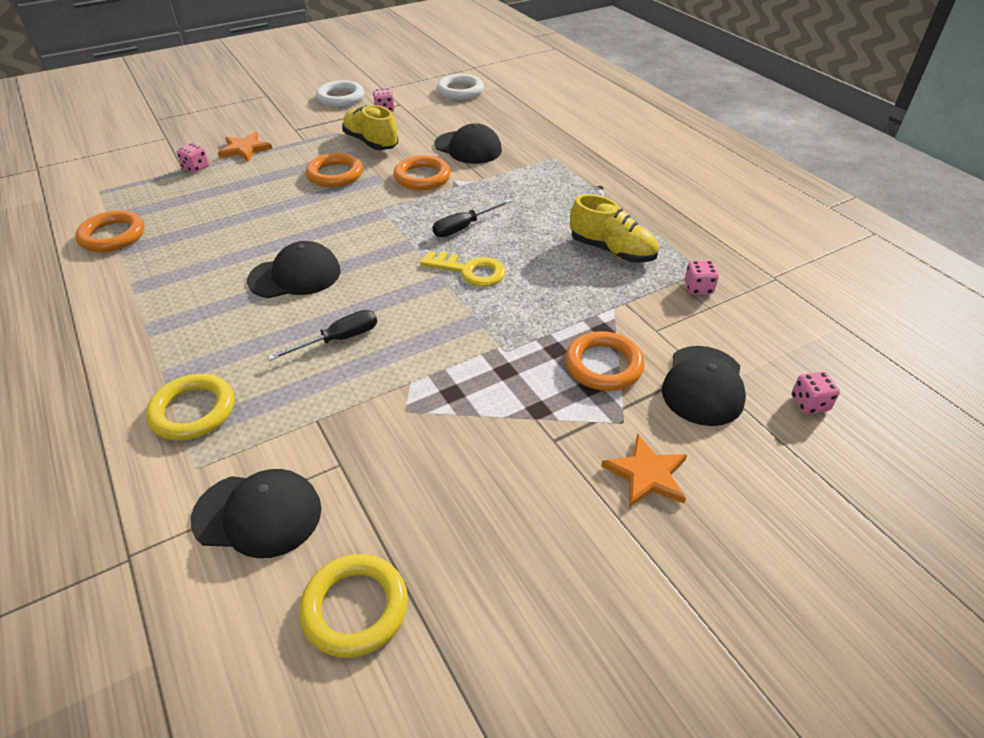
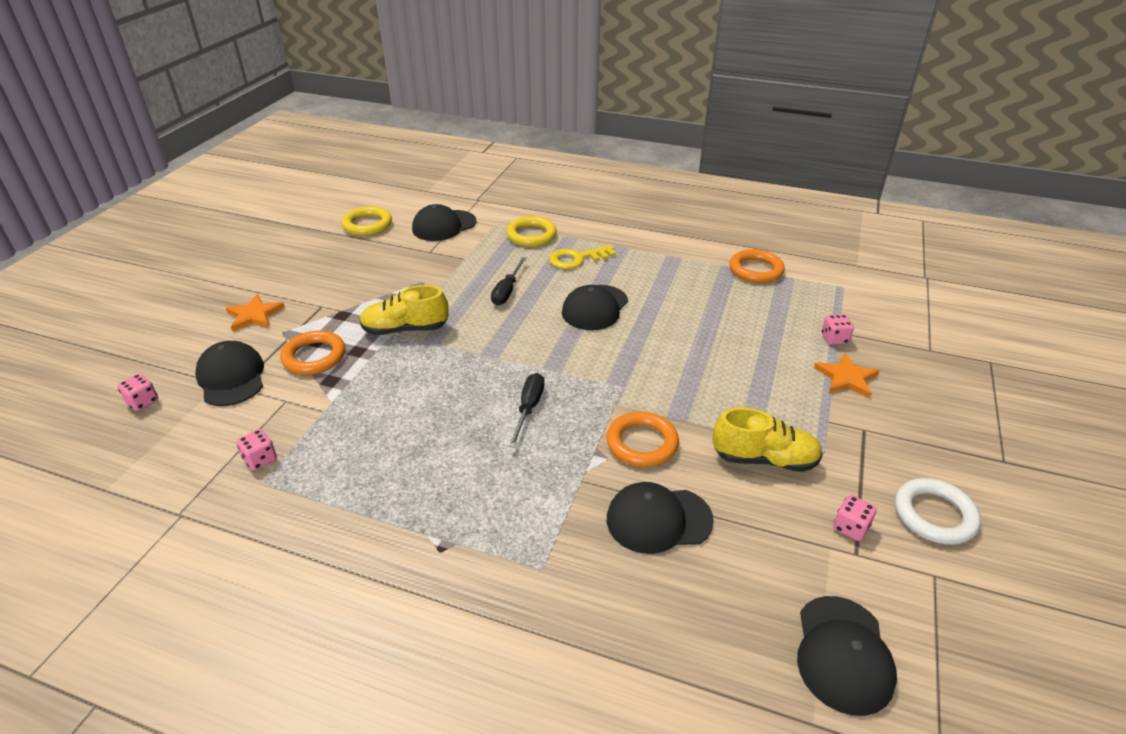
camera: 140 degrees right, 5 degrees down
(335, 174) = (721, 398): orange ring -> none
(460, 91) = (843, 654): white ring -> black cap
(470, 271) = (476, 373): yellow key -> yellow key (577, 259)
(612, 251) = (367, 458): yellow shoe -> yellow shoe (405, 329)

